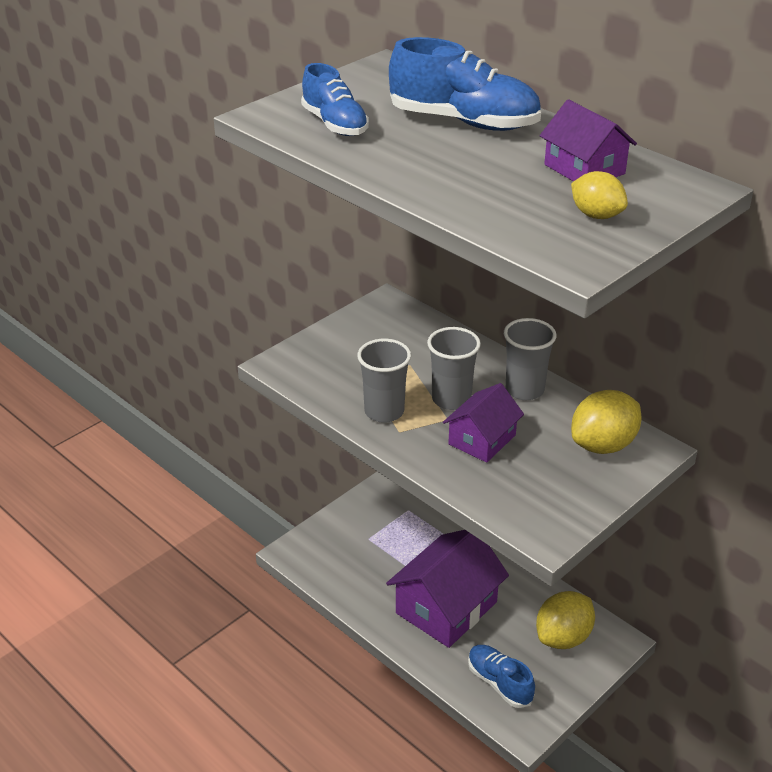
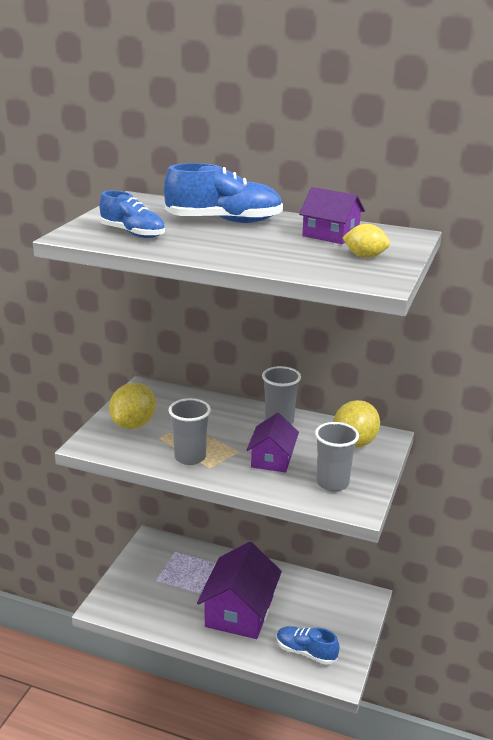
camera: 25 degrees left, 10 degrees down
(451, 399) = (233, 438): grey cup -> grey cup (332, 483)
(563, 637) = (331, 606): yellow lemon -> yellow lemon (133, 424)

